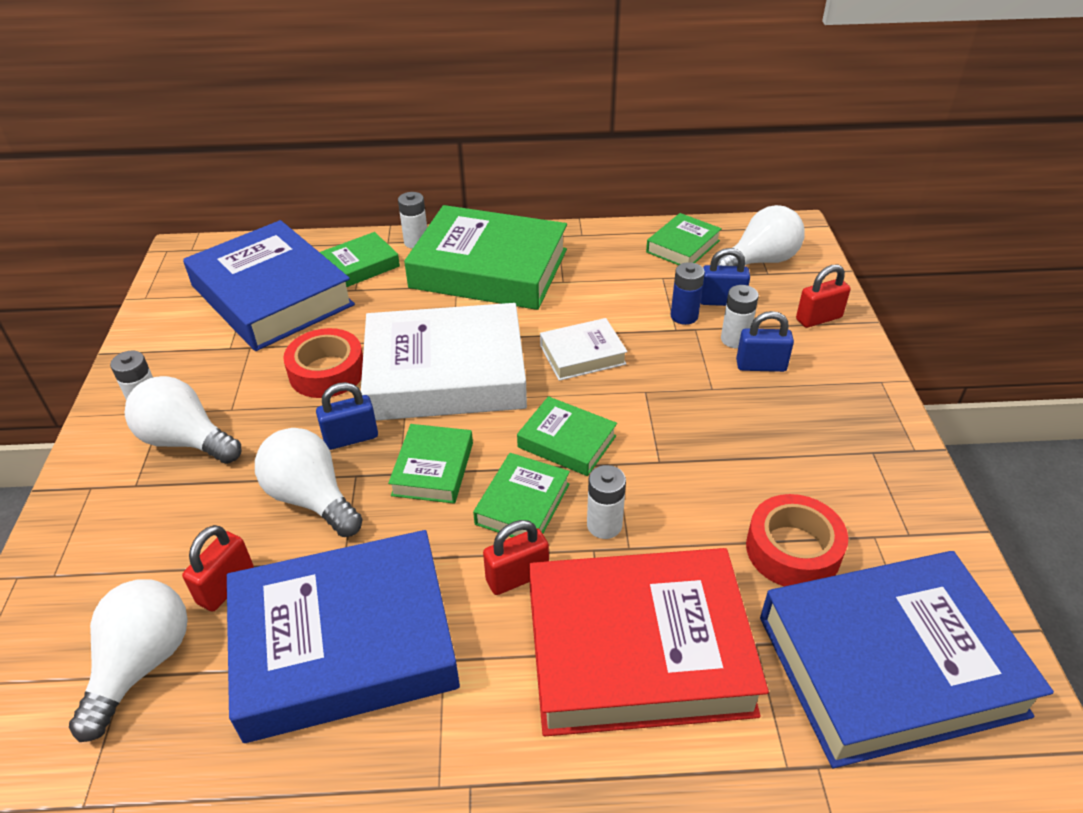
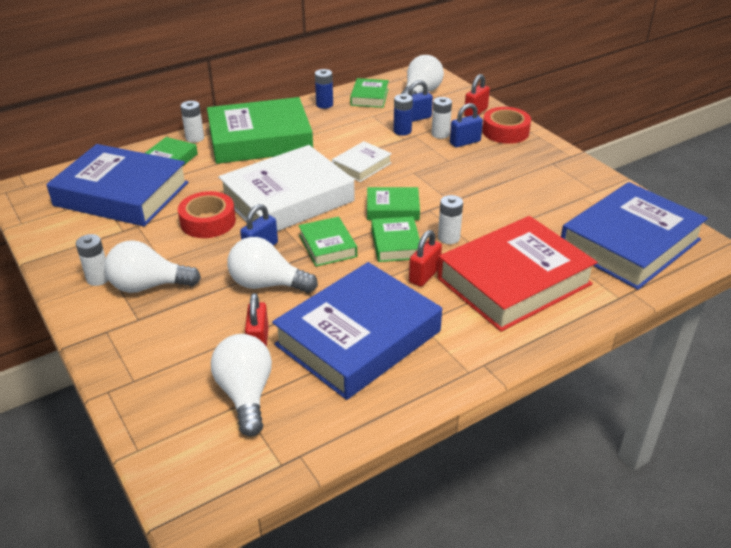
camera: 30 degrees left, 5 degrees down
(613, 240) = (324, 104): none -> blue battery
(793, 550) = (550, 215): red tape -> red tape (505, 132)

